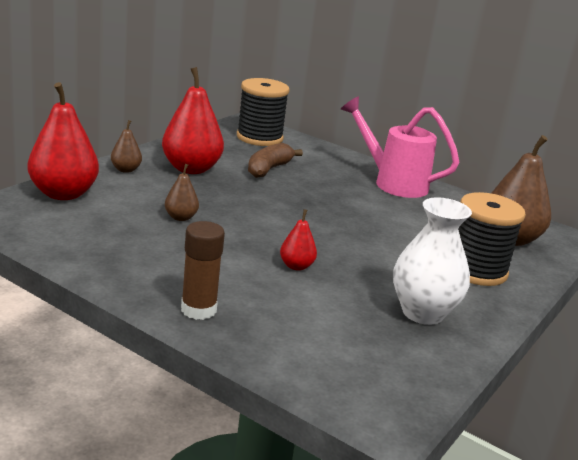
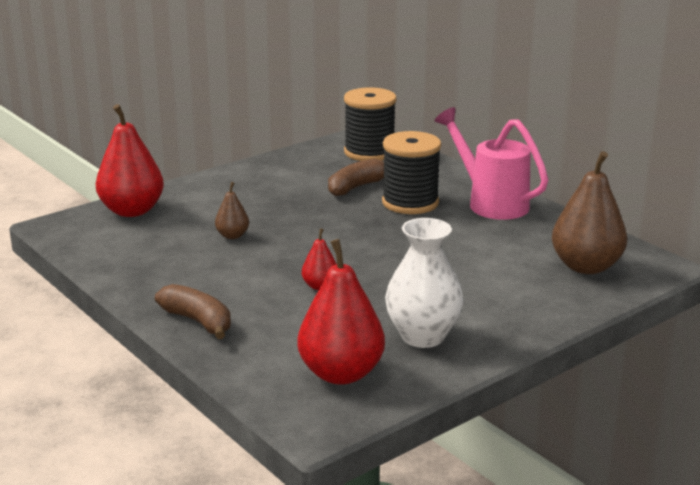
camera: 20 degrees right, 0 degrees up
(126, 170) = (205, 187): brown pear -> none
(191, 169) = (273, 186): red pear -> red pear (341, 373)
(198, 309) = (198, 321): brown glue stick -> brown banana
(476, 270) = (517, 298): black spool -> black spool (410, 203)

